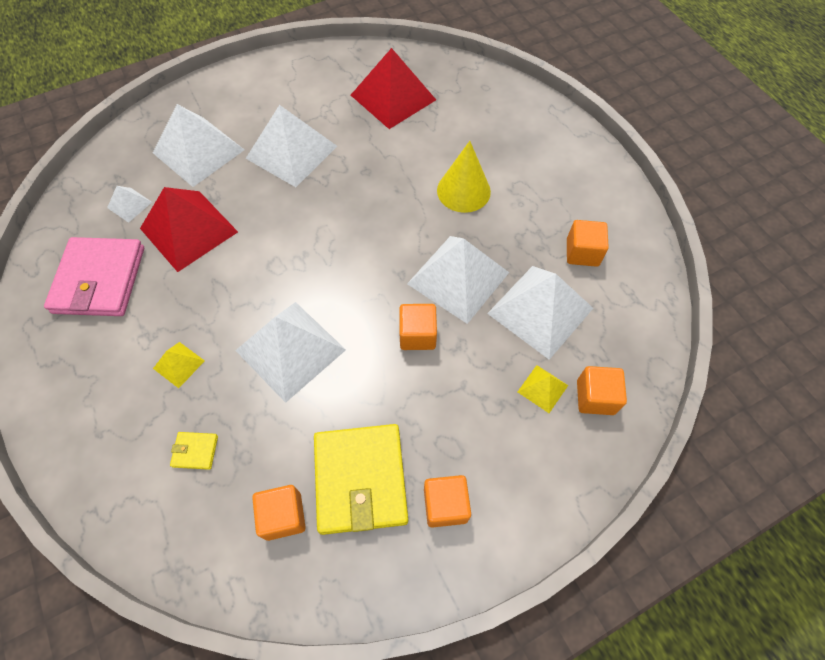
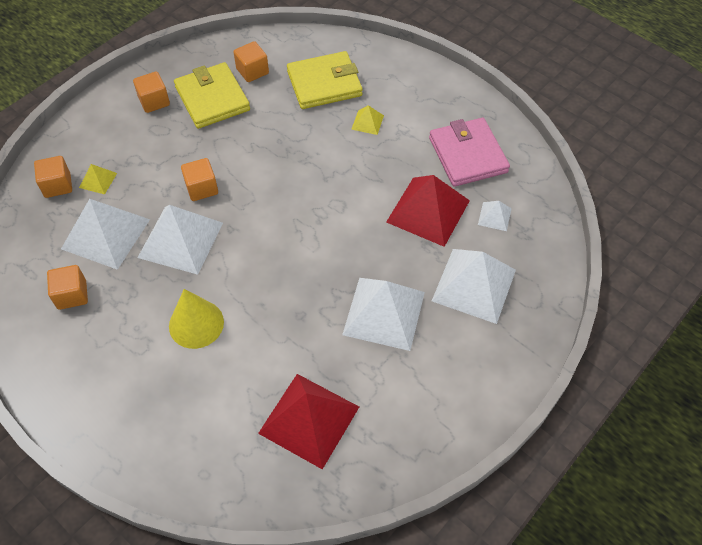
camera: 160 degrees right, 5 degrees down
(195, 451) = (324, 84): yellow wallet -> yellow wallet, size x2.42
(290, 350) = (294, 152): white pyramid -> none

